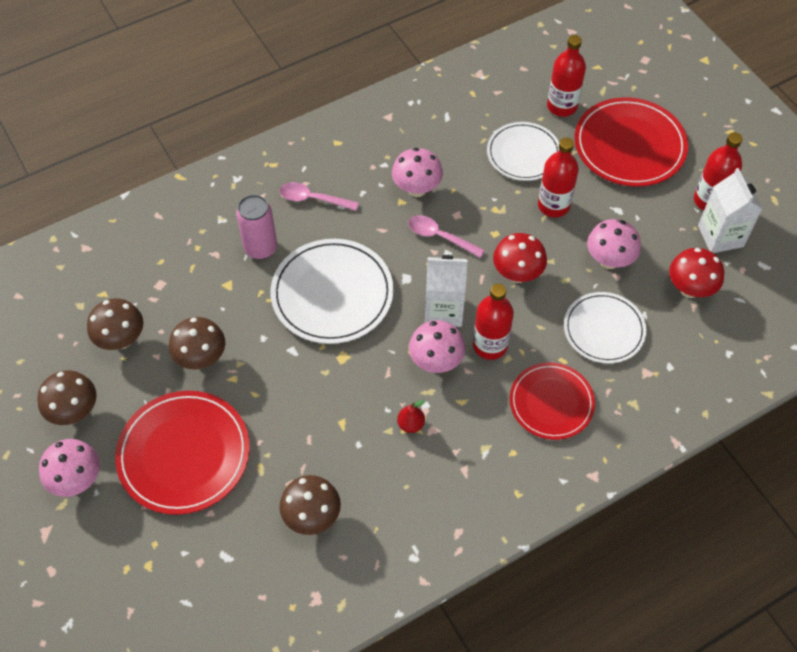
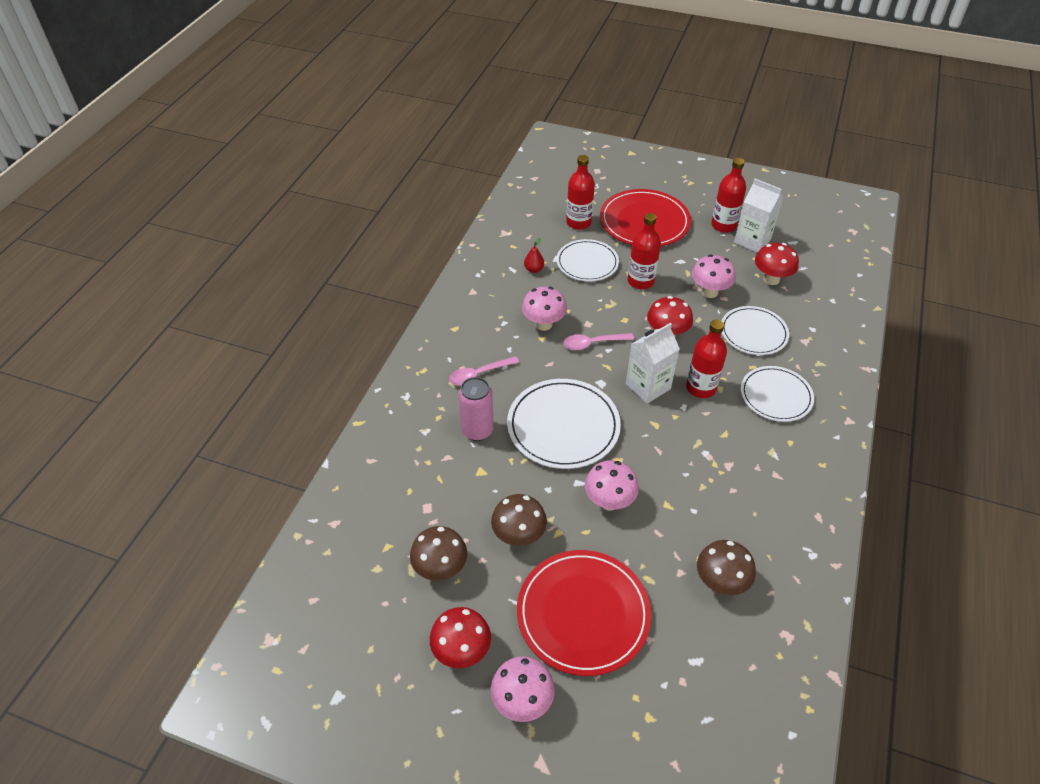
camera: 40 degrees left, 10 degrees down
(75, 411) = (462, 651): brown mushroom -> red mushroom
(411, 424) = (711, 472): red pear -> red pear (534, 269)
(436, 361) = (680, 421): pink mushroom -> pink mushroom (609, 501)
(551, 402) = (776, 396): red plate -> white plate

